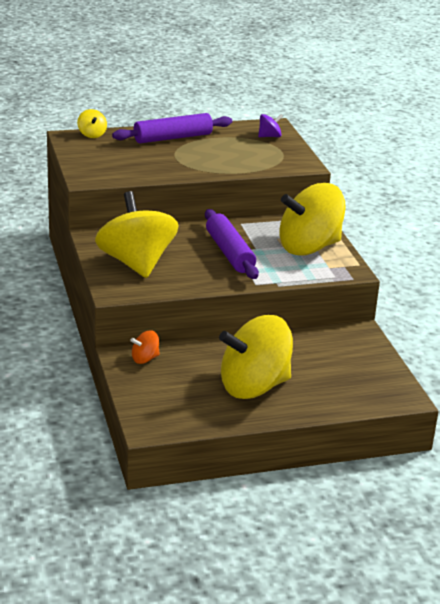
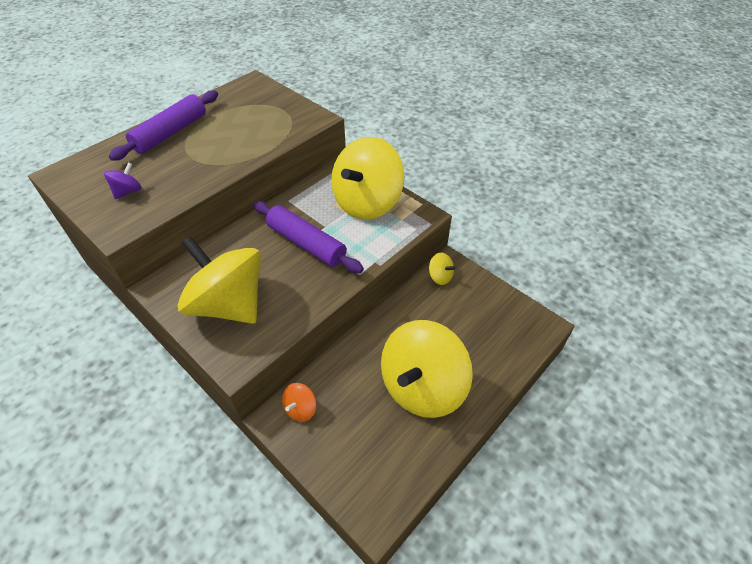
camera: 30 degrees left, 20 degrees up
(92, 134) = (83, 161): yellow spinning top -> yellow spinning top (440, 277)
(269, 136) = (259, 96): purple spinning top -> purple spinning top (128, 191)

